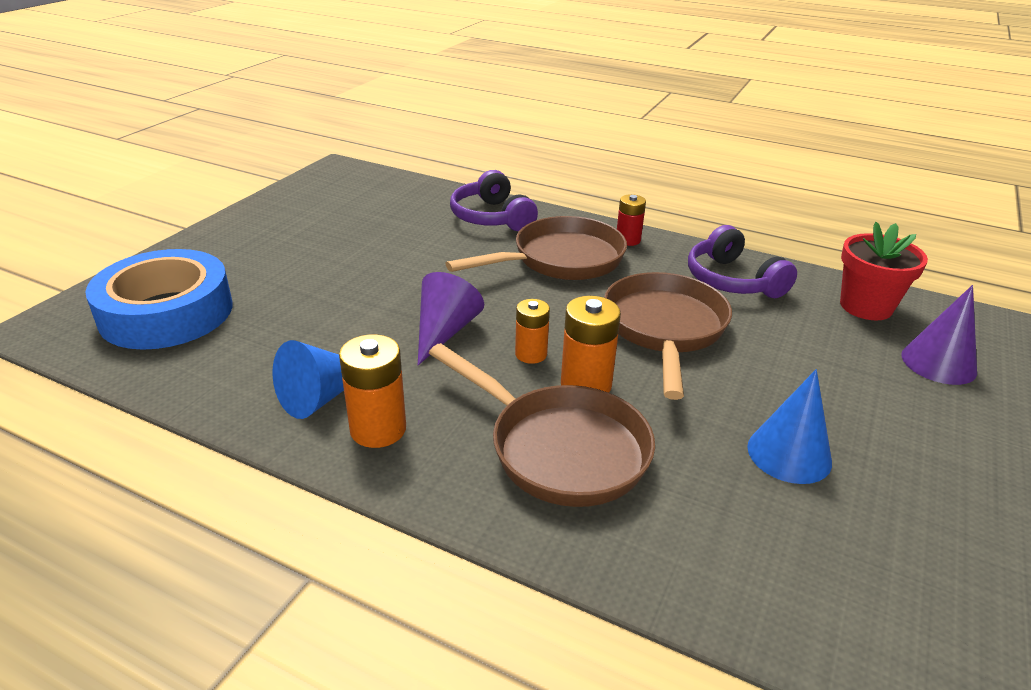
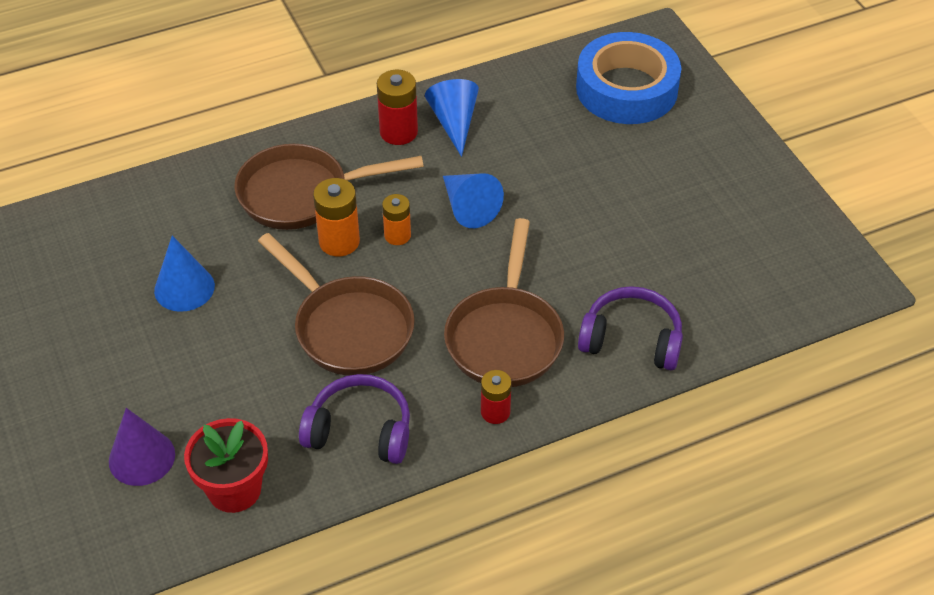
camera: 130 degrees right, 15 degrees up
(378, 429) = (398, 132): orange battery -> red battery
(444, 332) = (468, 207): purple cone -> blue cone

